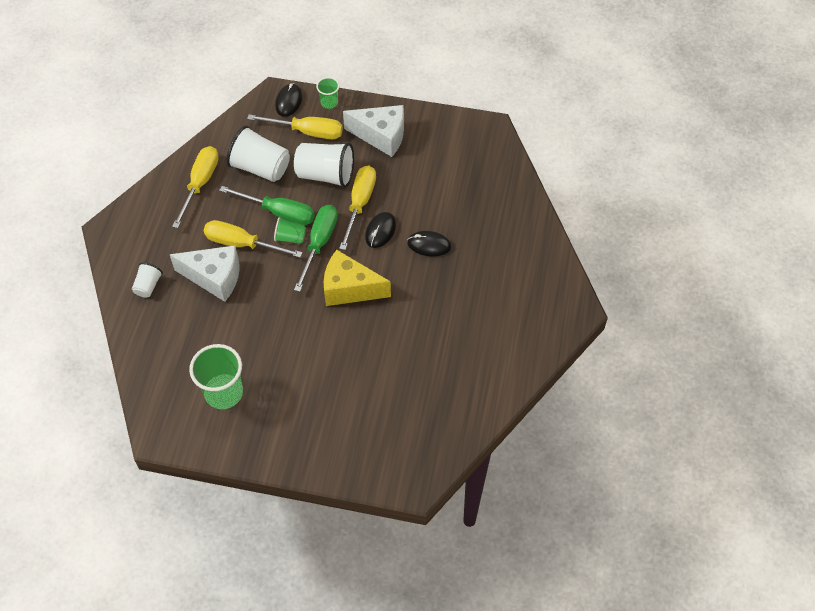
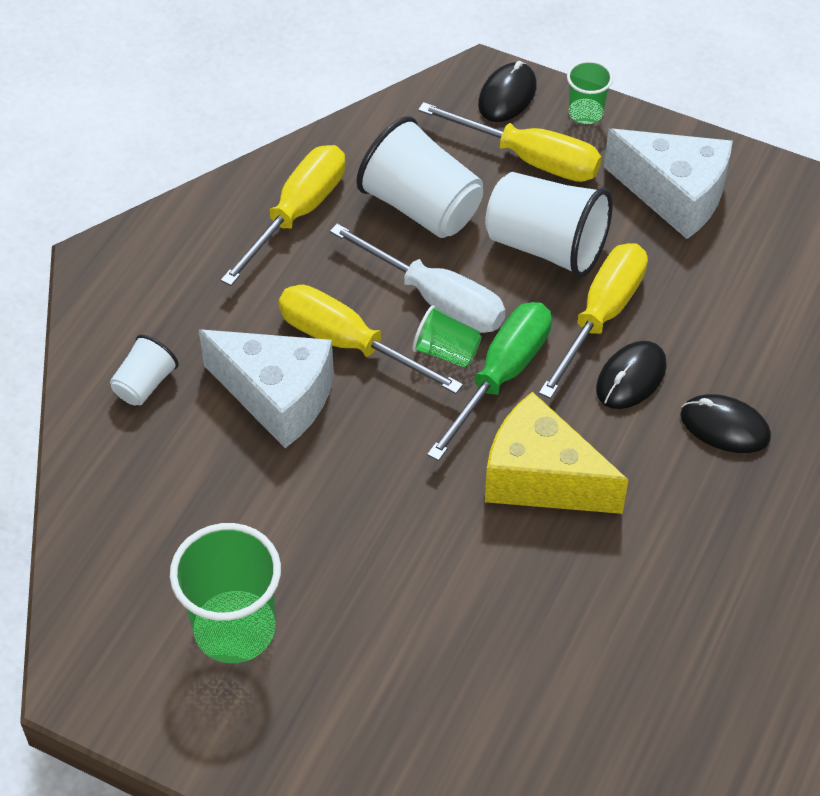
camera: 15 degrees right, 5 degrees down
(279, 212) = (436, 299): green screwdriver -> white screwdriver

